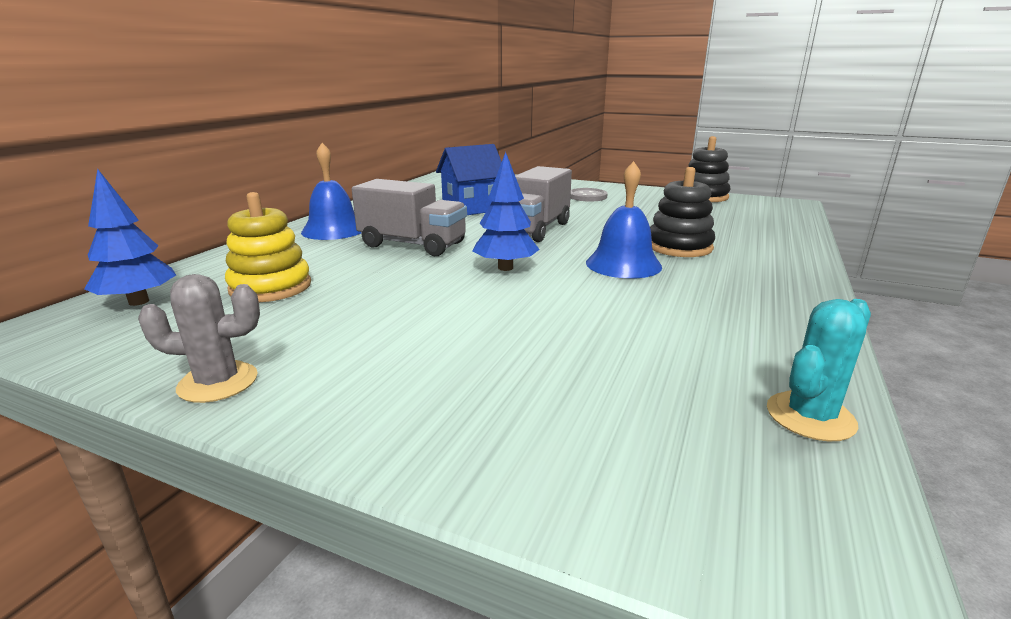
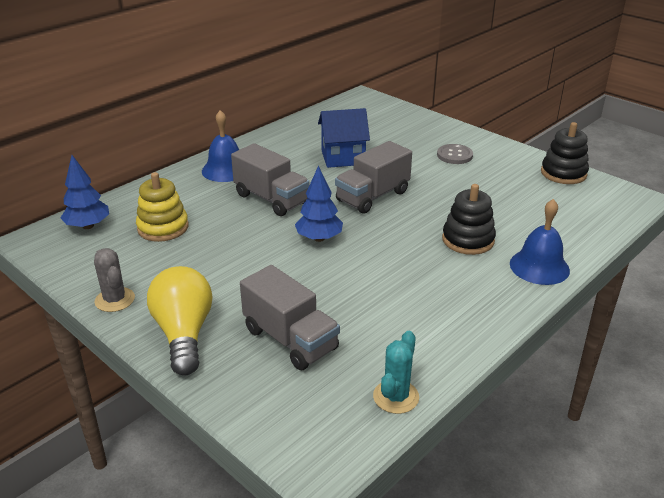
camera: 20 degrees right, 10 degrees up
(218, 382) = (115, 300): grey cactus -> grey cactus turned 45 degrees clockwise
(379, 405) = (184, 333): none -> yellow light bulb
(569, 376) = (290, 339): none -> grey truck
(623, 264) = (405, 251): blue bell -> blue bell (539, 266)
(810, 416) = (396, 397): turquoise cactus -> turquoise cactus turned 45 degrees counterclockwise

